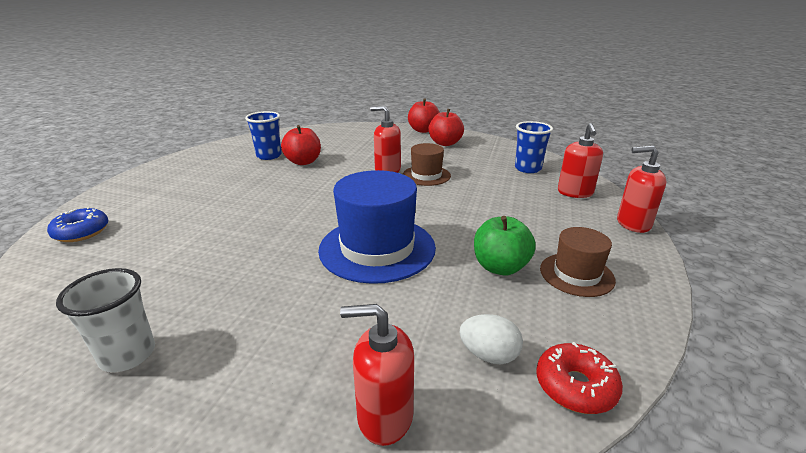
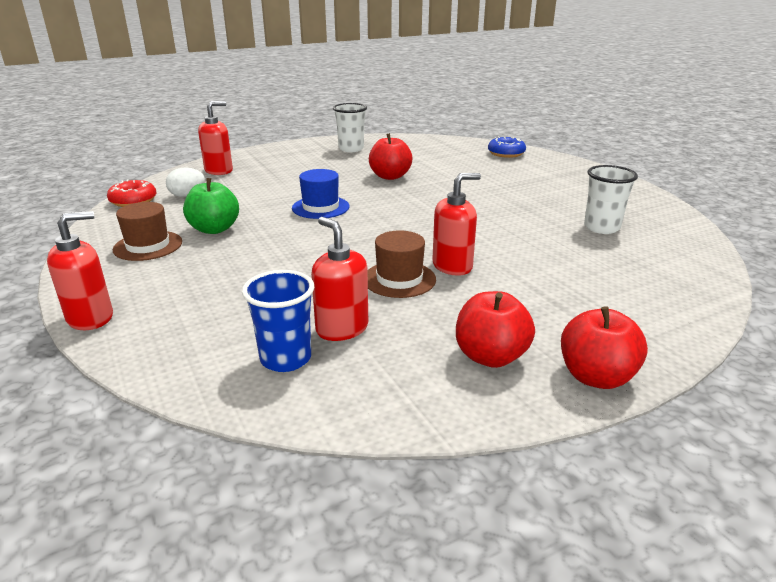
camera: 135 degrees right, 0 degrees up
(269, 156) = (601, 227): blue cup -> white cup
(303, 162) = (553, 236): red apple -> red apple (390, 176)
(377, 248) = (320, 207): blue hat -> blue hat, size x0.56
(575, 193) = (182, 338): red soap dispenser -> red soap dispenser (342, 328)

